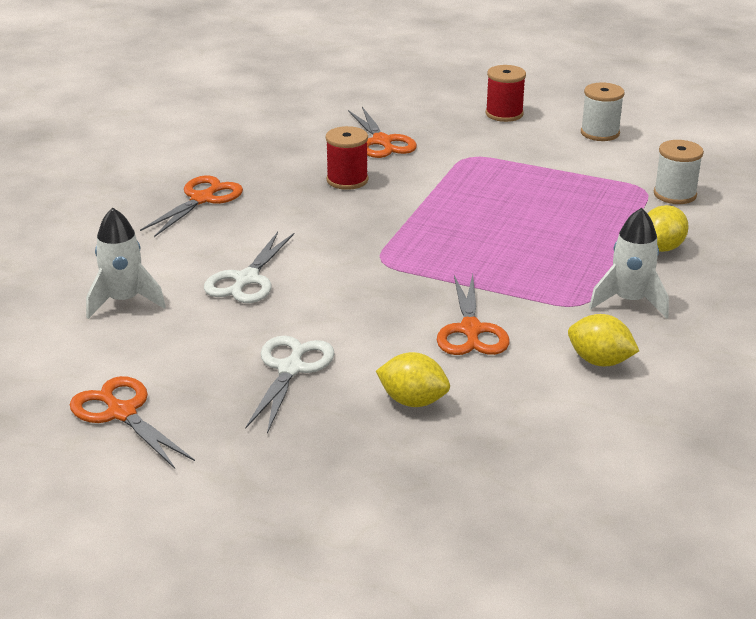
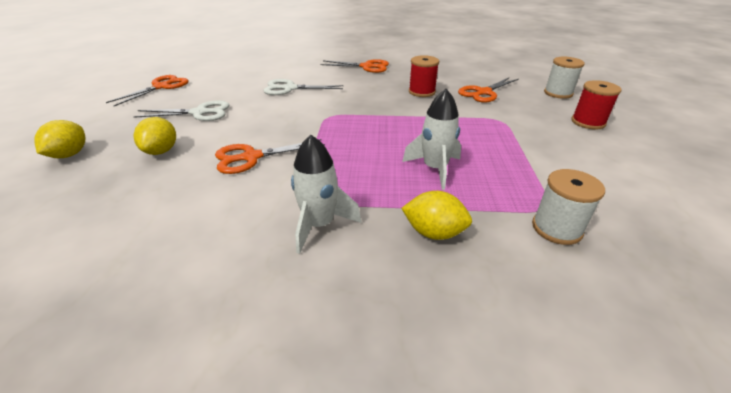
camera: 70 degrees right, 5 degrees up
(124, 301) = (259, 71): white rocket -> white rocket (434, 169)
(600, 133) = (624, 167): white spool -> white spool (558, 93)
(600, 361) = (213, 221): yellow lemon -> yellow lemon (69, 155)

